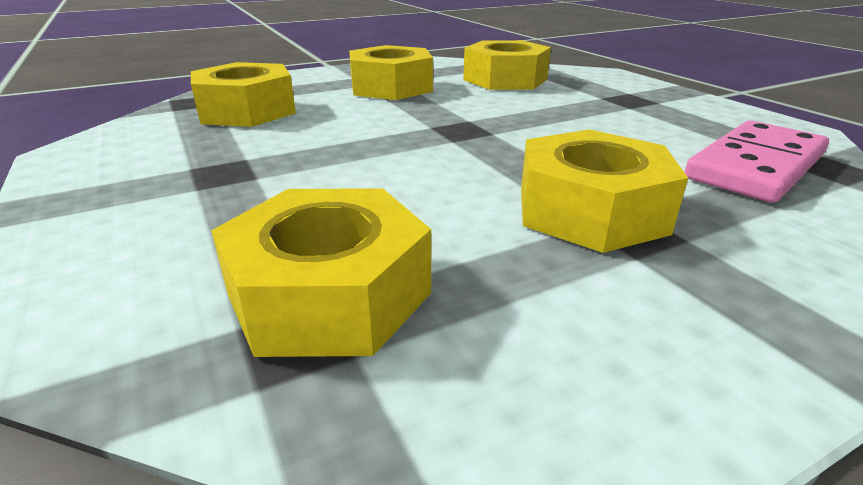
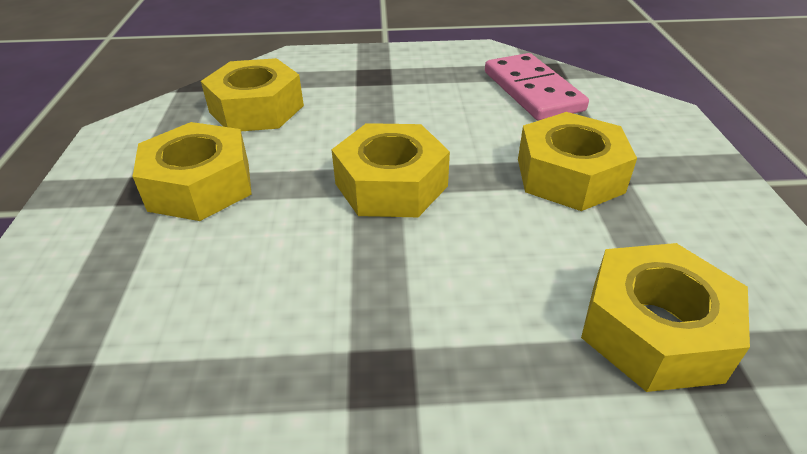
camera: 65 degrees left, 10 degrees up
(247, 111) = (169, 329): yellow nut -> yellow nut (391, 185)

